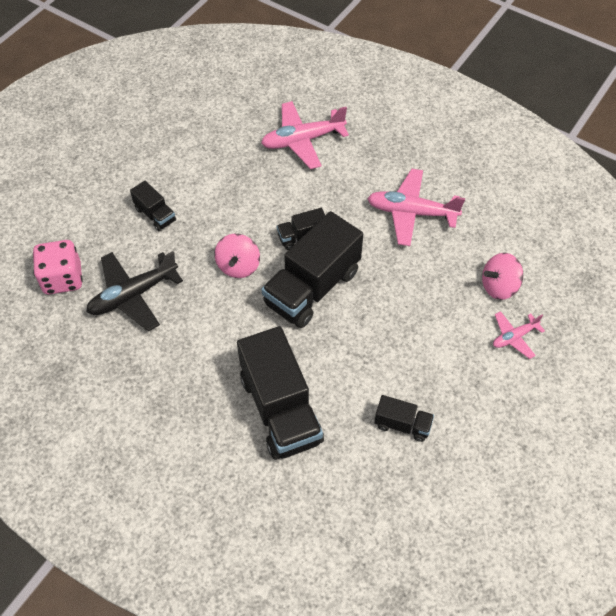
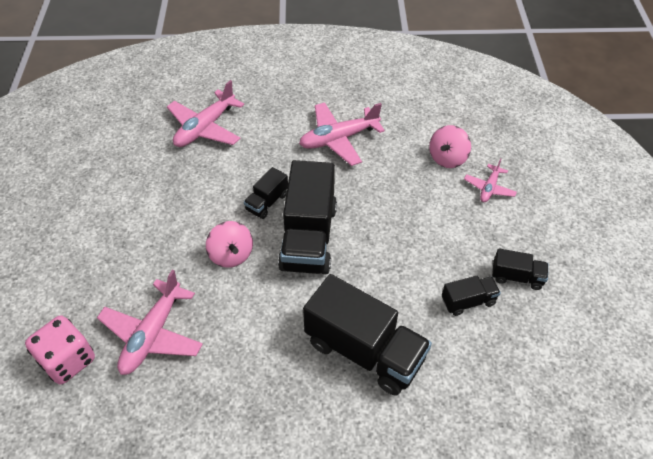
camera: 35 degrees left, 5 degrees down
(133, 295) = (152, 334): black plane -> pink plane
(155, 215) = (119, 253): black truck -> black truck (516, 277)

